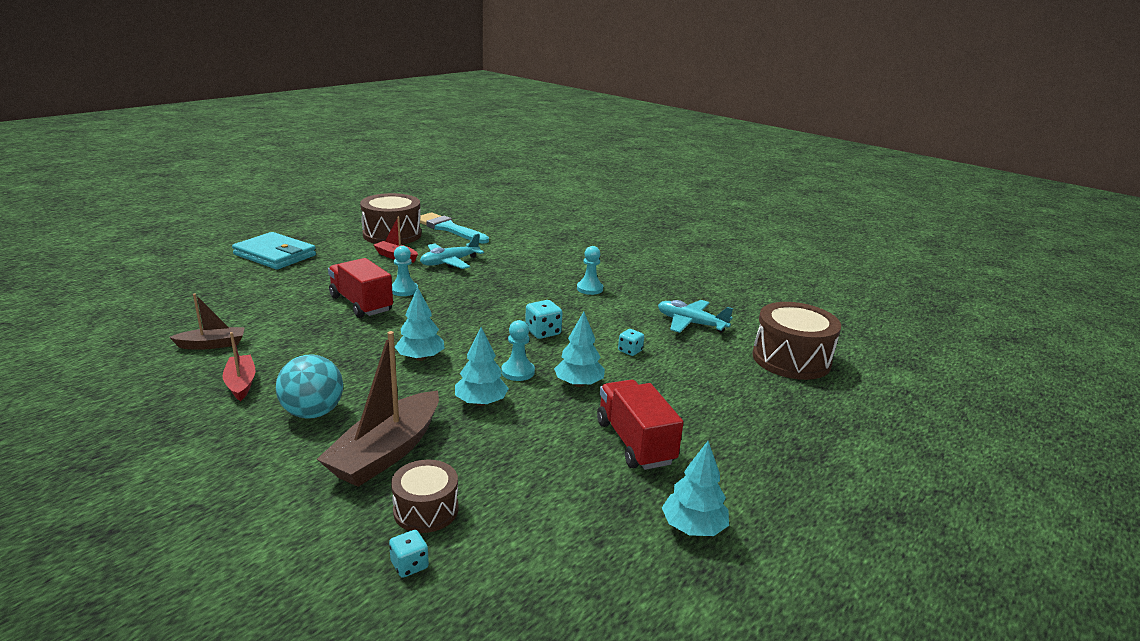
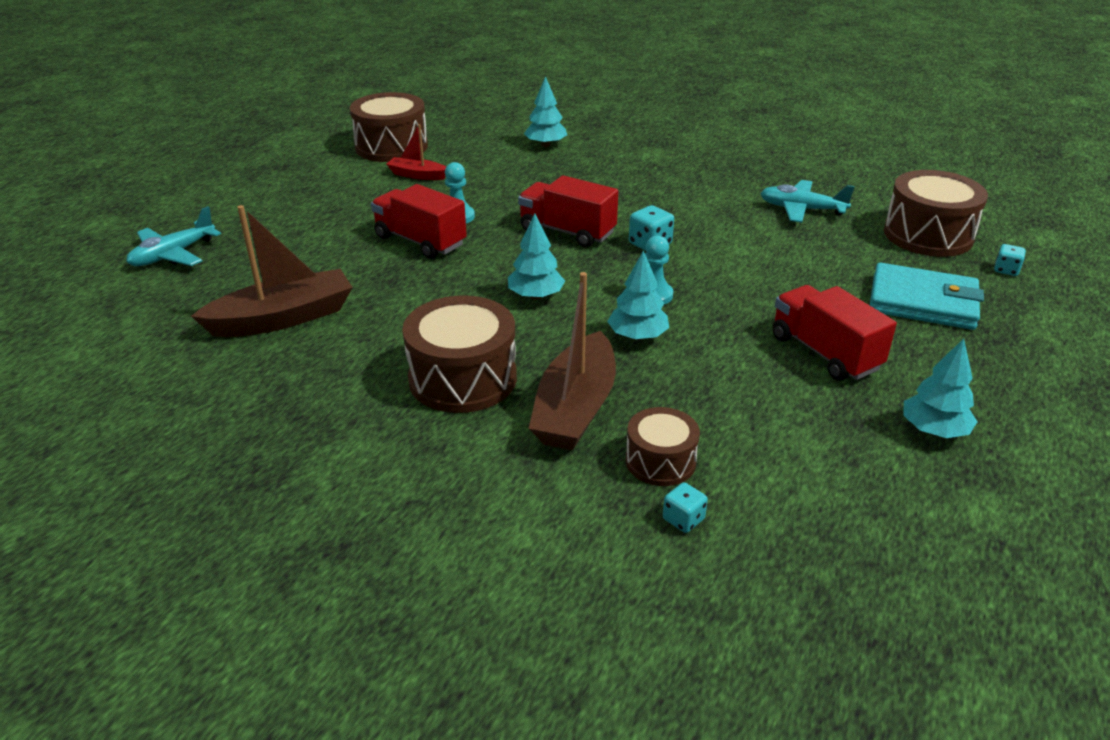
camera: 10 degrees left, 10 degrees up
(212, 344) = (283, 318): brown boat -> brown boat, size x1.83
(241, 383) = (354, 359): red boat -> none
(275, 255) = (268, 194): turquoise wallet -> turquoise wallet (922, 302)
(313, 412) = (463, 378): turquoise ball -> brown drum
(448, 228) = (454, 129): turquoise brush -> none
(449, 262) = (486, 173): turquoise plane -> turquoise plane (173, 255)
(482, 313) = (567, 231): none -> red truck
(578, 384) = (727, 298): turquoise tree -> turquoise tree (545, 145)
(589, 289) = (667, 184): turquoise pawn -> none
(630, 351) = (757, 252): turquoise dice -> turquoise dice (1006, 270)

